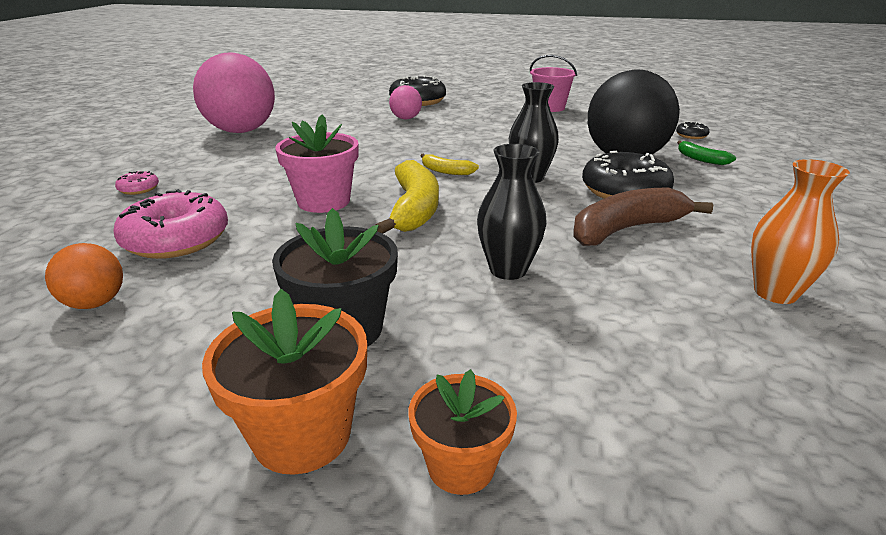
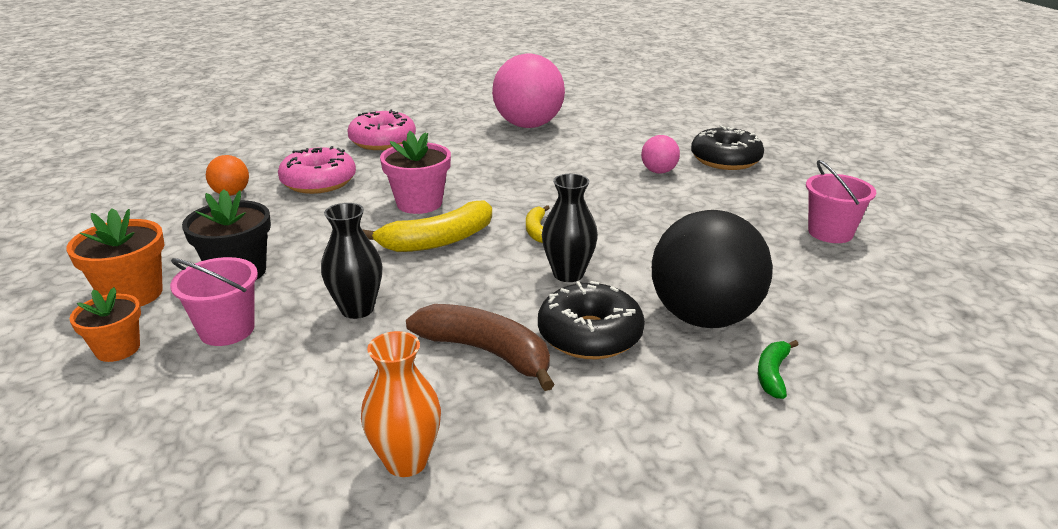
camera: 60 degrees right, 0 degrees up
(139, 189) = (383, 141): pink donut -> pink donut, size x2.21
(485, 358) = (227, 330): none -> pink bucket
(691, 135) = (872, 355): black donut -> none

